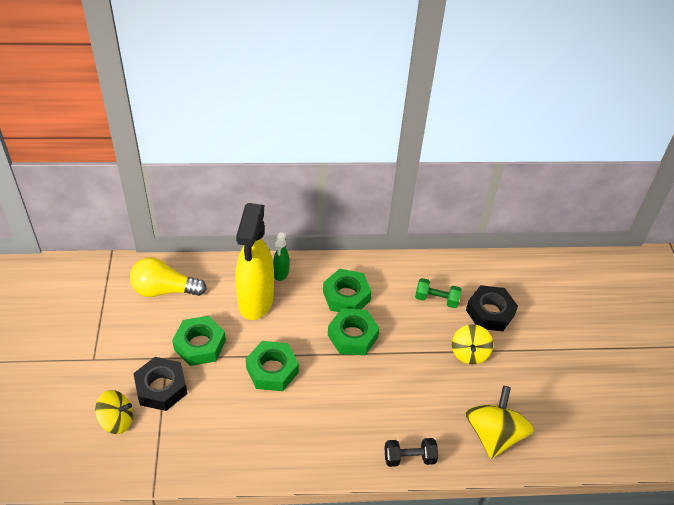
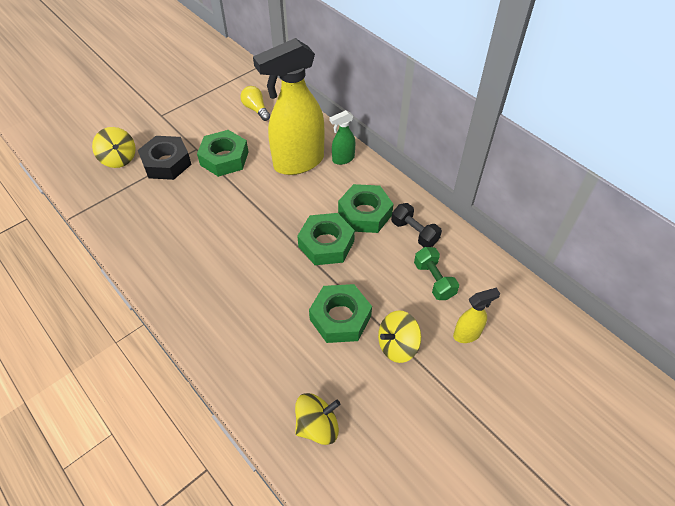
camera: 55 degrees right, 5 degrees up
(164, 290) = (256, 109): yellow light bulb -> yellow light bulb, size x0.59
(272, 370) = (240, 214): green nut -> green nut (340, 318)
(409, 458) = (231, 366): black dumbbell -> black dumbbell (414, 232)
(490, 312) = (467, 334): black nut -> yellow spray bottle
(493, 435) = (317, 426): yellow spinning top -> yellow spinning top, size x0.65

